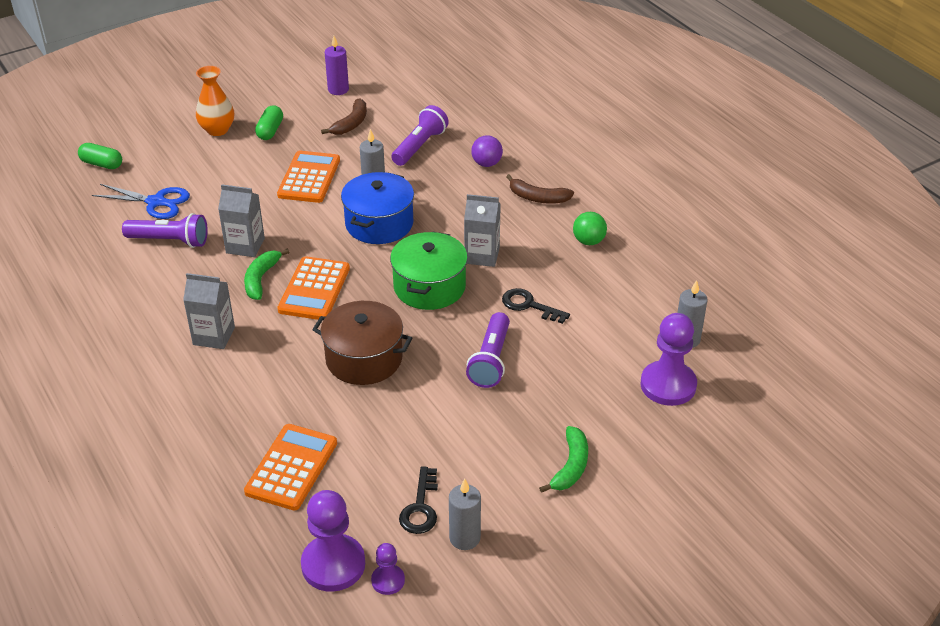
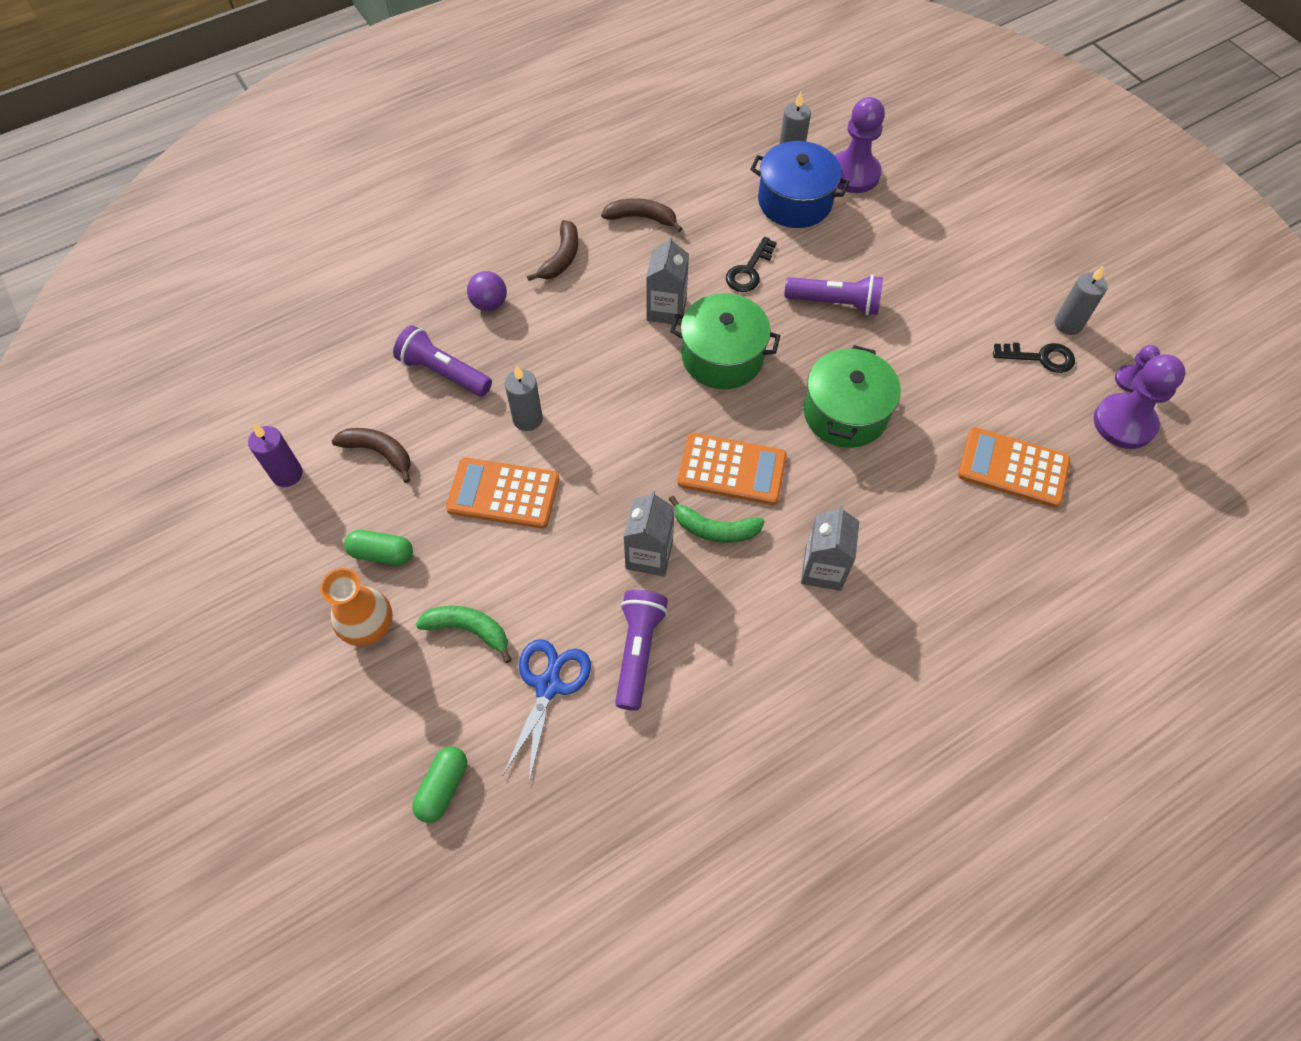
camera: 90 degrees left, 20 degrees up
(364, 358) = (845, 413): brown pot -> green pot
(379, 223) = (606, 410): blue pot -> blue pot (795, 201)
(570, 466) = (967, 247): green banana -> green banana (468, 630)
(588, 241) = (641, 218): green ball -> brown banana

